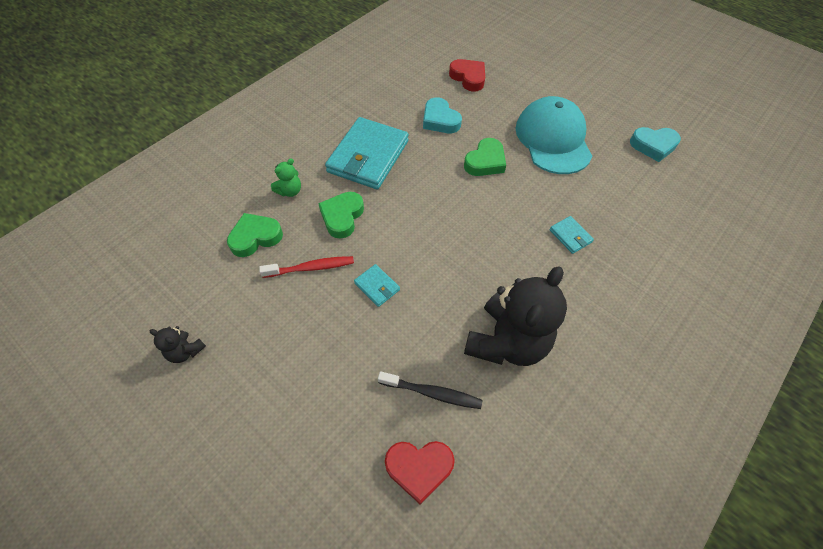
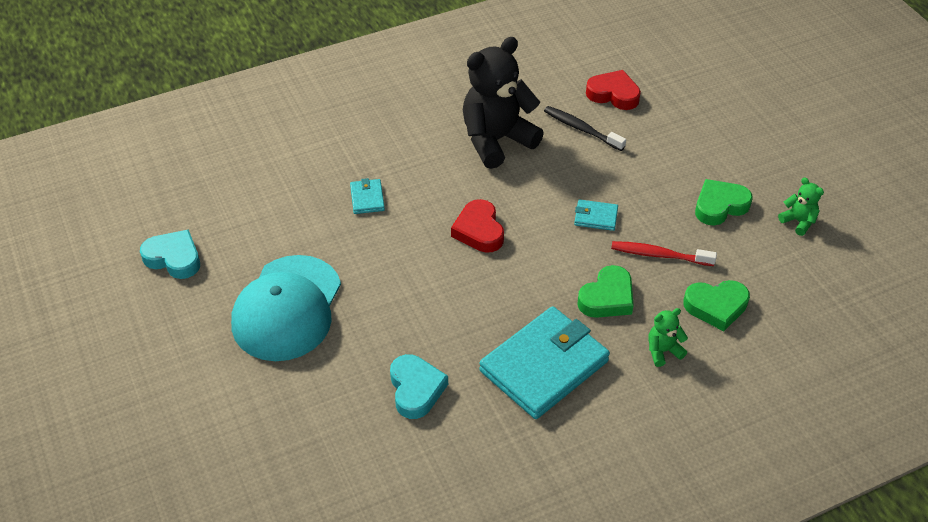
camera: 155 degrees left, 10 degrees down
(185, 351) = (798, 222): black teddy bear -> green teddy bear
(377, 286) = (595, 217): turquoise wallet -> turquoise wallet turned 60 degrees counterclockwise
(468, 78) = (323, 453): red heart -> red heart (479, 230)
(485, 162) = (397, 308): green heart -> green heart (720, 206)

